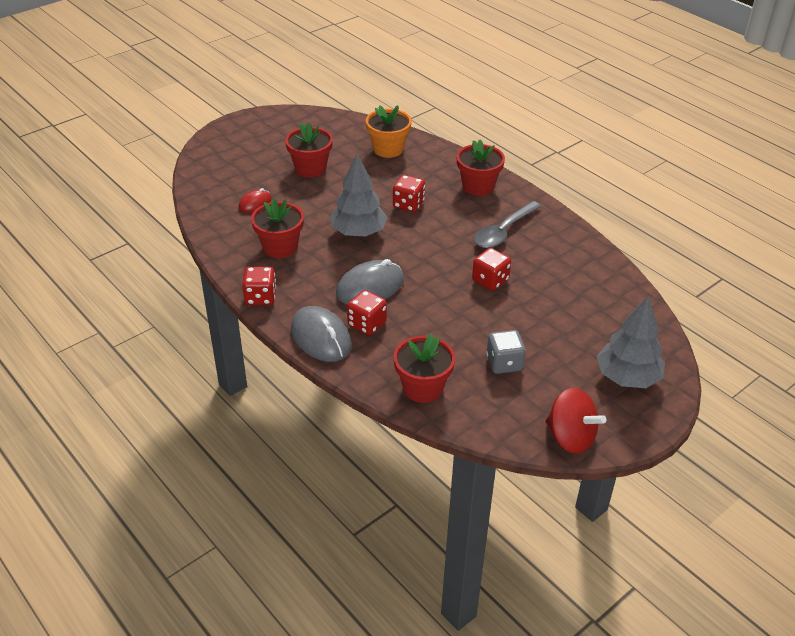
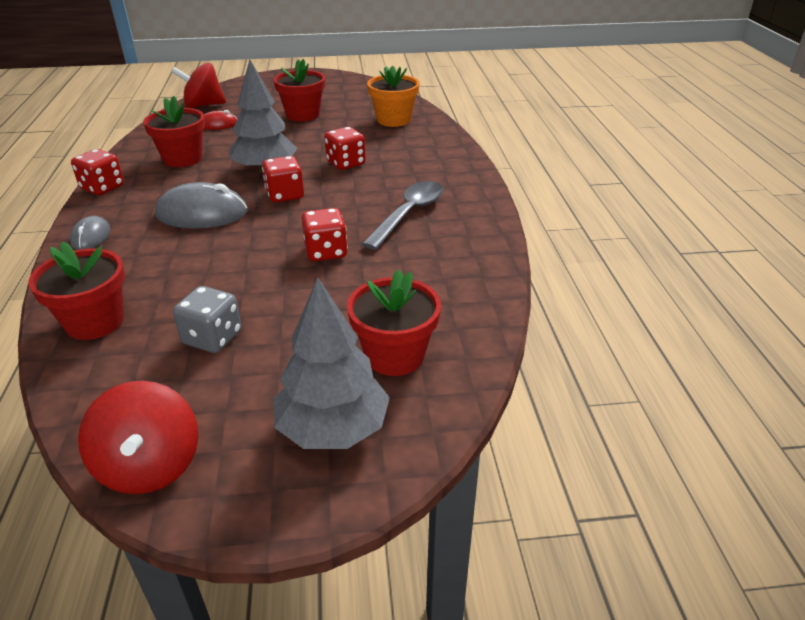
camera: 35 degrees right, 5 degrees down
(210, 188) = (203, 105): none -> red spinning top
(321, 337) = (91, 236): grey mouse -> grey mouse, size x0.55
(367, 324) = (147, 242): red dice -> red dice (285, 195)
(478, 186) = (439, 170): red flower pot -> red flower pot (394, 355)
(503, 231) = (408, 214): grey spoon -> grey spoon turned 135 degrees clockwise

